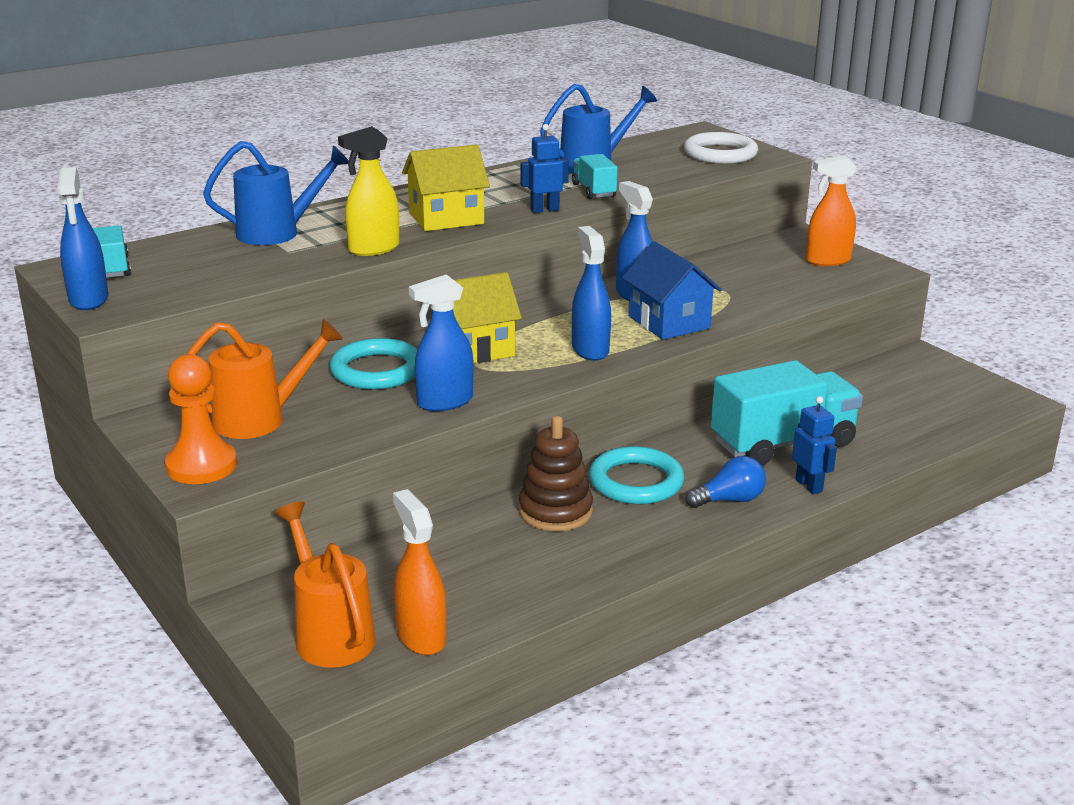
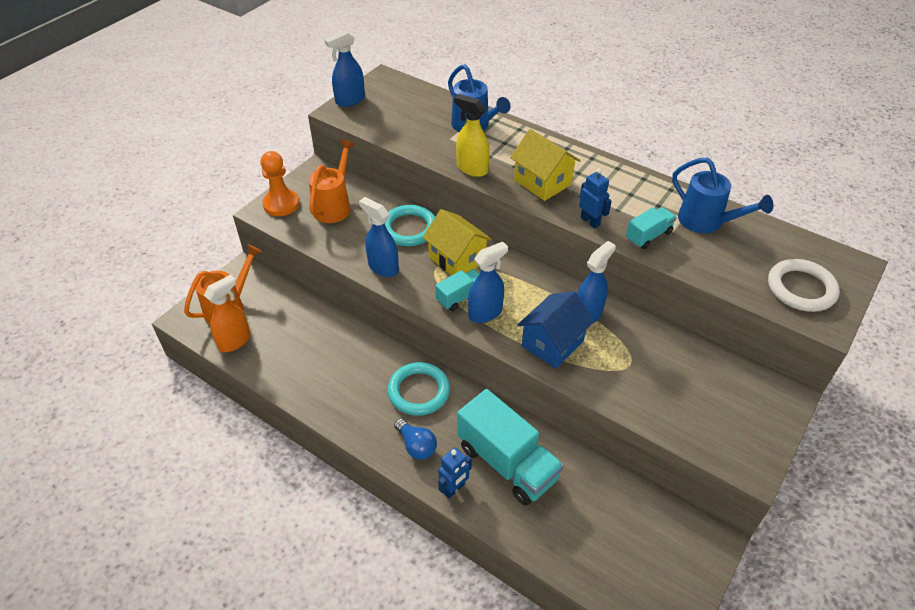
camera: 70 degrees right, 20 degrees up
(112, 268) = (392, 92): turquoise truck -> turquoise truck (460, 297)
(260, 419) = (334, 206): orange watering can -> orange watering can turned 120 degrees counterclockwise
(555, 511) = (369, 361): brown stacking toy -> none
(827, 261) = (741, 421): orange spray bottle -> none

